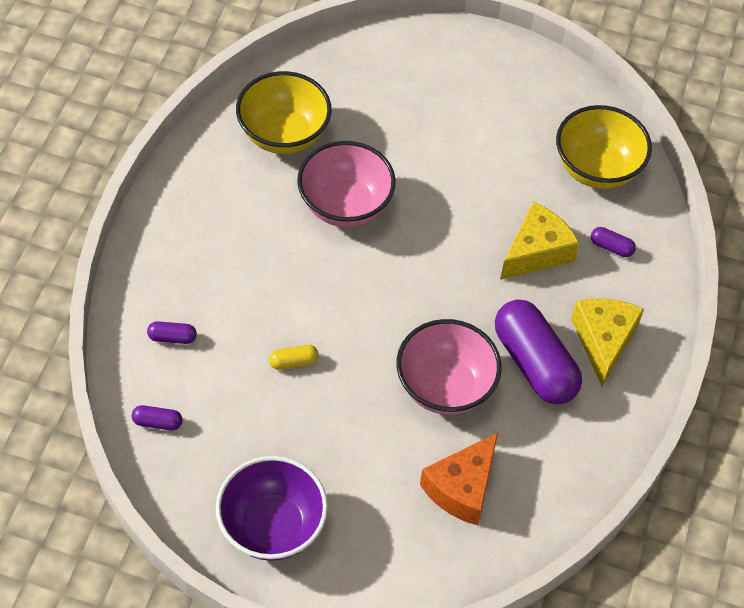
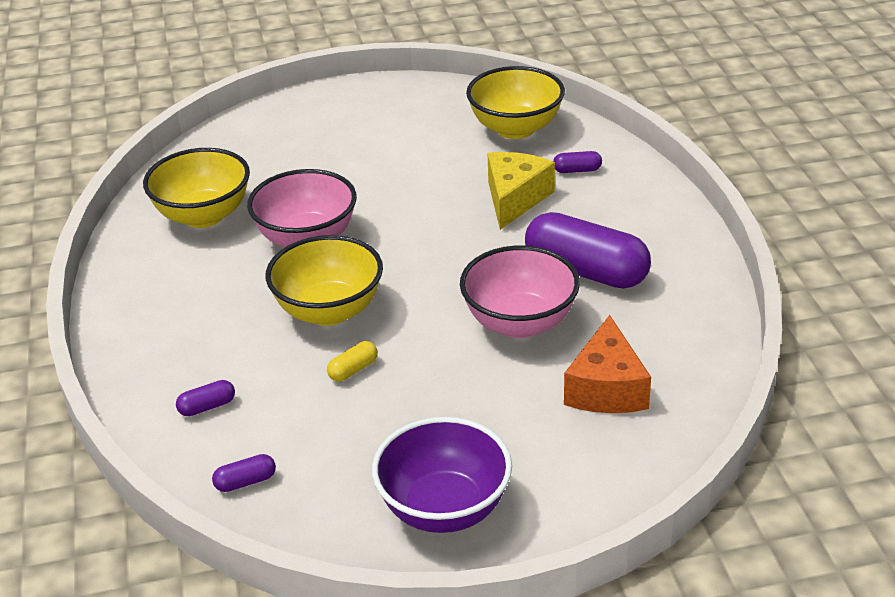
camera: 25 degrees left, 20 degrees down
(313, 292) = (329, 311): none -> yellow bowl
(603, 341) = (632, 231): yellow cheese -> none

